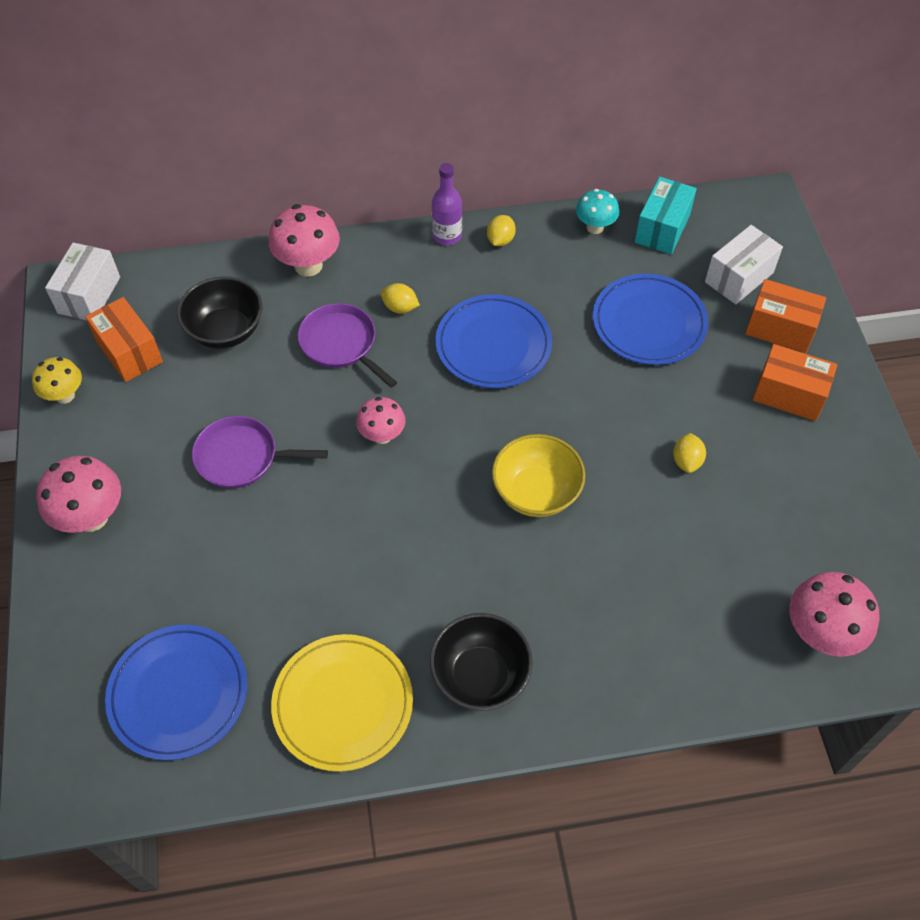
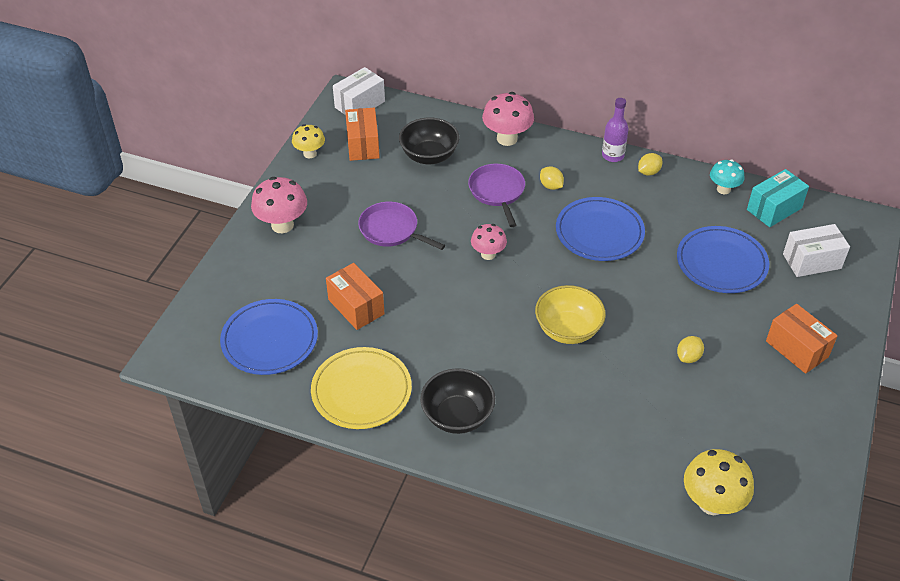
camera: 30 degrees right, 10 degrees down
(780, 328) = (820, 305): orange box -> orange box (356, 307)
(820, 633) = (712, 503): pink mushroom -> yellow mushroom

